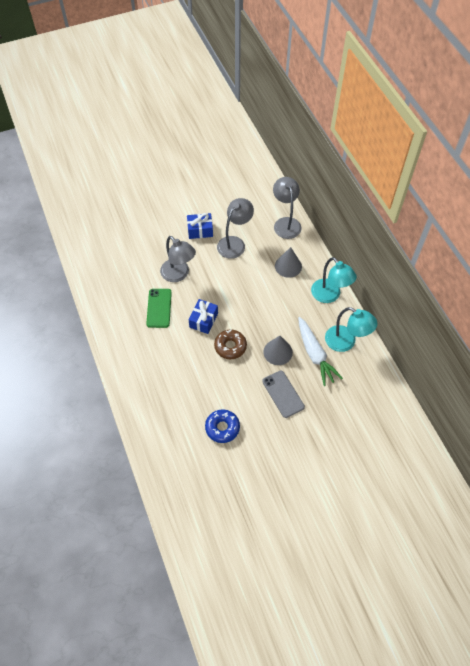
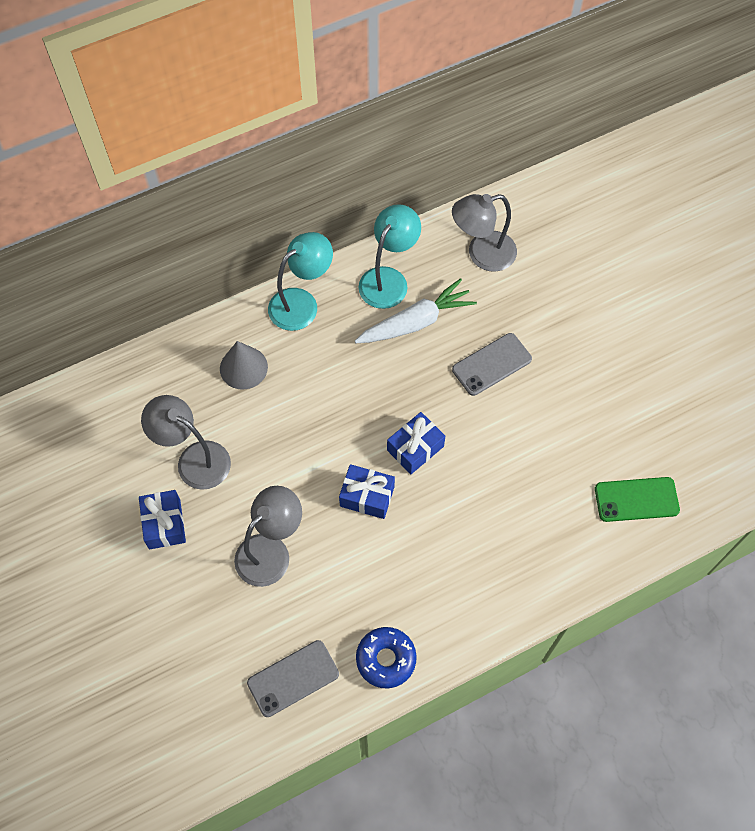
camera: 95 degrees left, 5 degrees up
(111, 281) = (293, 678): none -> grey phone
(159, 308) = (348, 576): green phone -> green phone (636, 499)
(222, 428) = (563, 447): blue donut -> blue donut (386, 659)
(230, 346) = (415, 448): brown donut -> blue gift
(278, 352) = (417, 375): grey cone -> none
(286, 223) = (146, 375): grey lamp -> grey lamp (482, 254)

